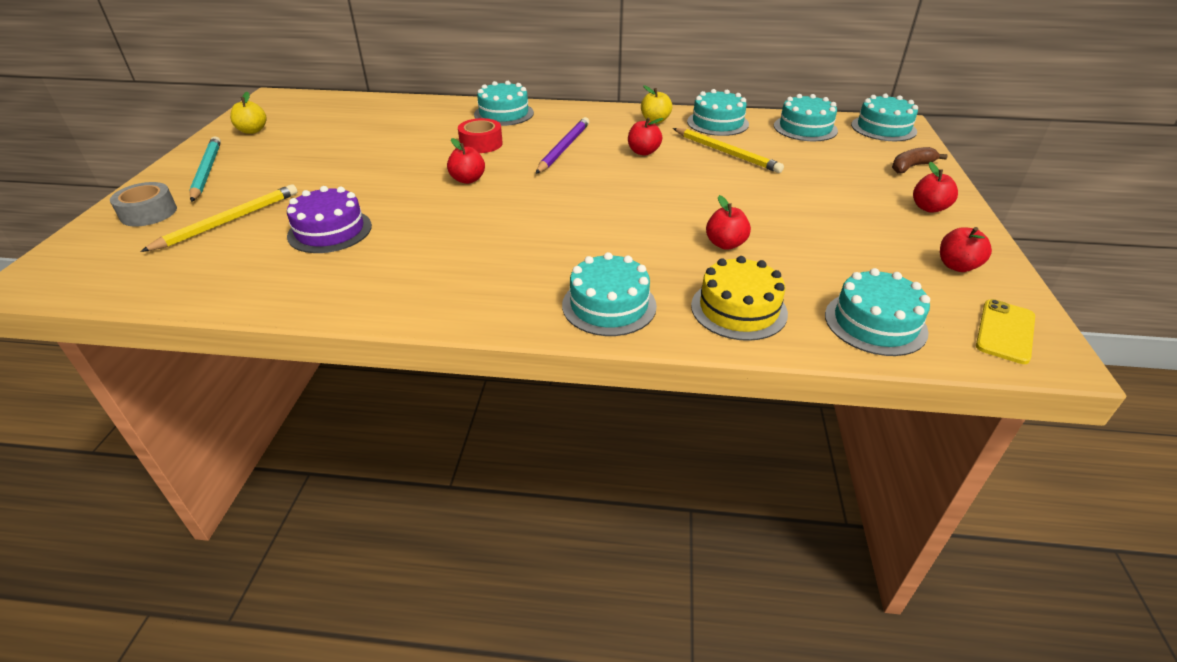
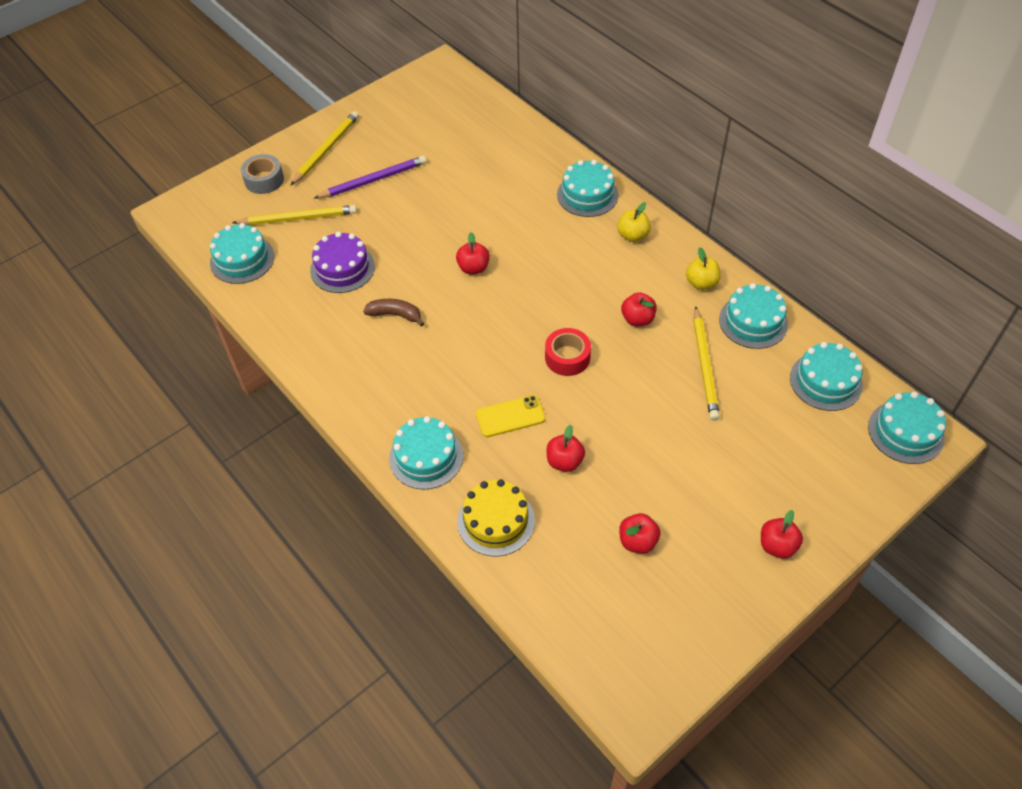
camera: 45 degrees right, 15 degrees up
(206, 171) = (326, 150): turquoise pencil -> yellow pencil
(252, 131) = (391, 111): yellow apple -> yellow apple (632, 235)
(481, 144) = (527, 228): red tape -> red tape (567, 357)
(563, 148) = (581, 273): purple pencil -> purple pencil (373, 180)
(875, 323) = (563, 600): turquoise cake -> turquoise cake (242, 259)
(911, 167) = (844, 494): brown banana -> brown banana (395, 315)
(957, 266) = (699, 608): red apple -> red apple (637, 541)
(1005, 331) = (637, 677): yellow phone -> yellow phone (510, 416)

